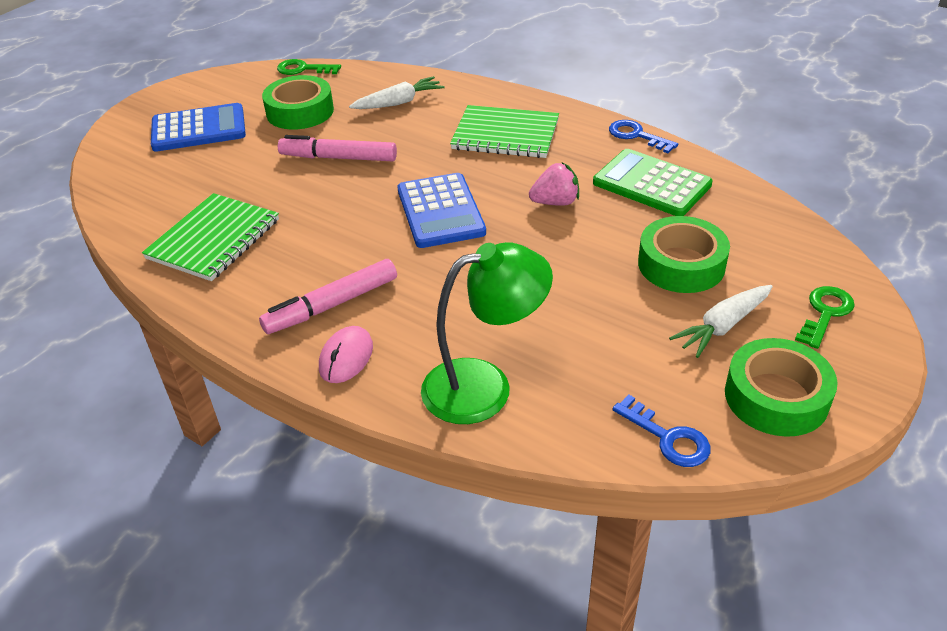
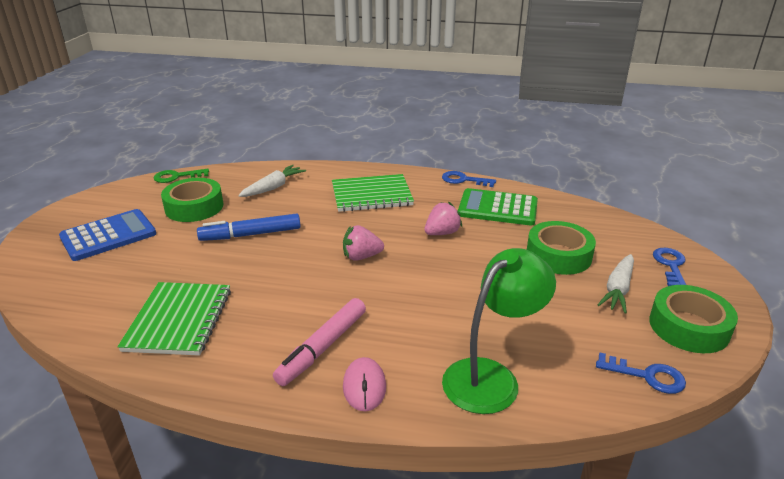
camera: 25 degrees left, 10 degrees down
(338, 158) = (251, 235): pink marker -> blue marker
(440, 211) = (361, 257): blue calculator -> pink strawberry
(825, 313) = (670, 265): green key -> blue key

